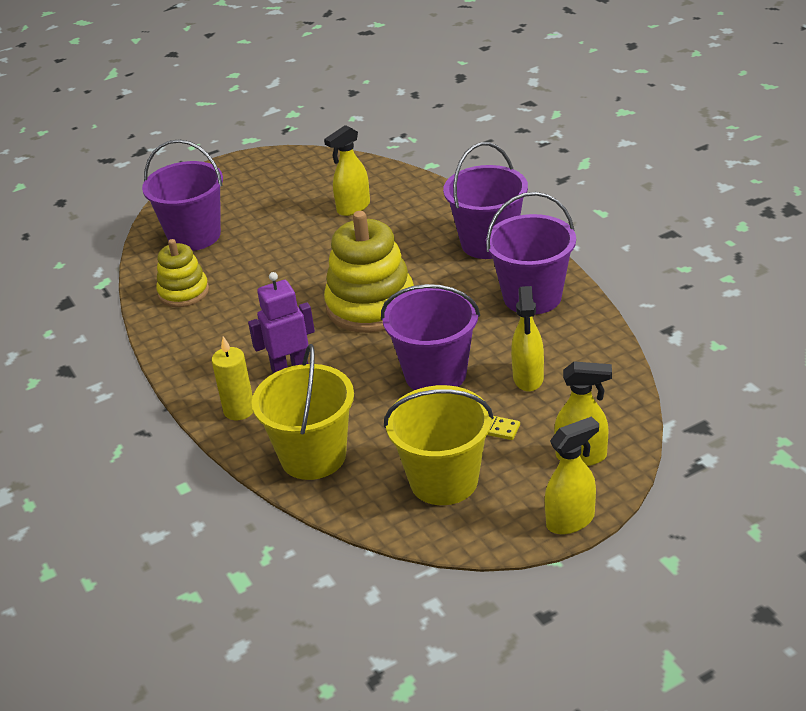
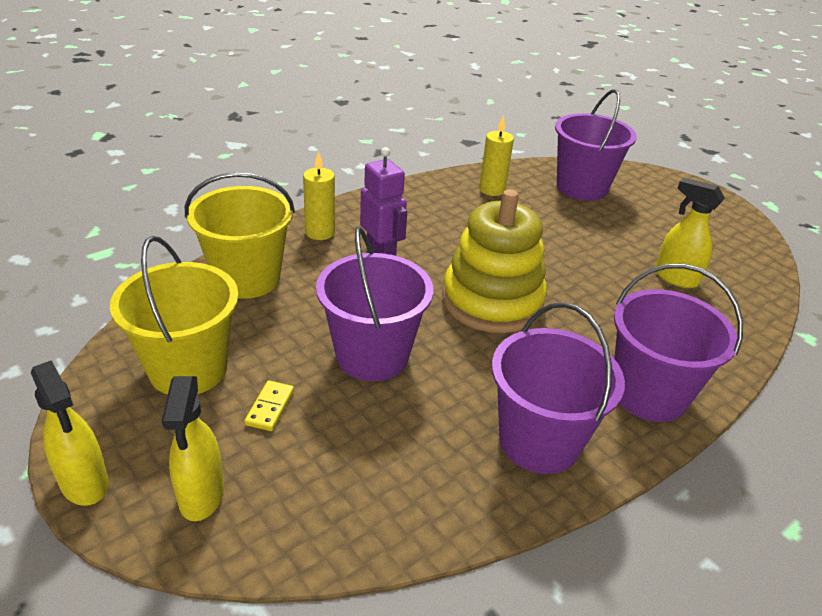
camera: 75 degrees right, 0 degrees up
(183, 292) = (492, 190): yellow stacking toy -> yellow candle
(528, 378) = (363, 439): yellow spray bottle -> none

